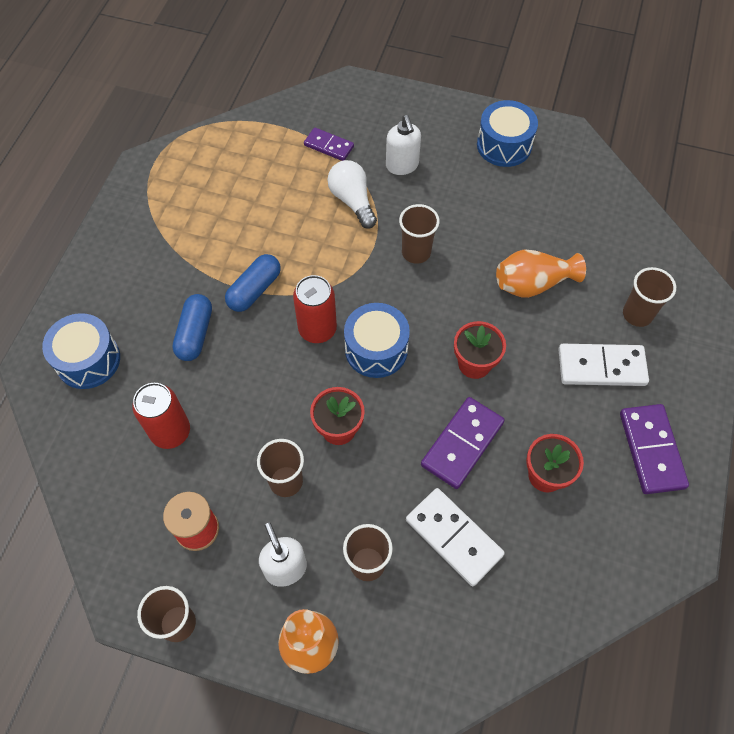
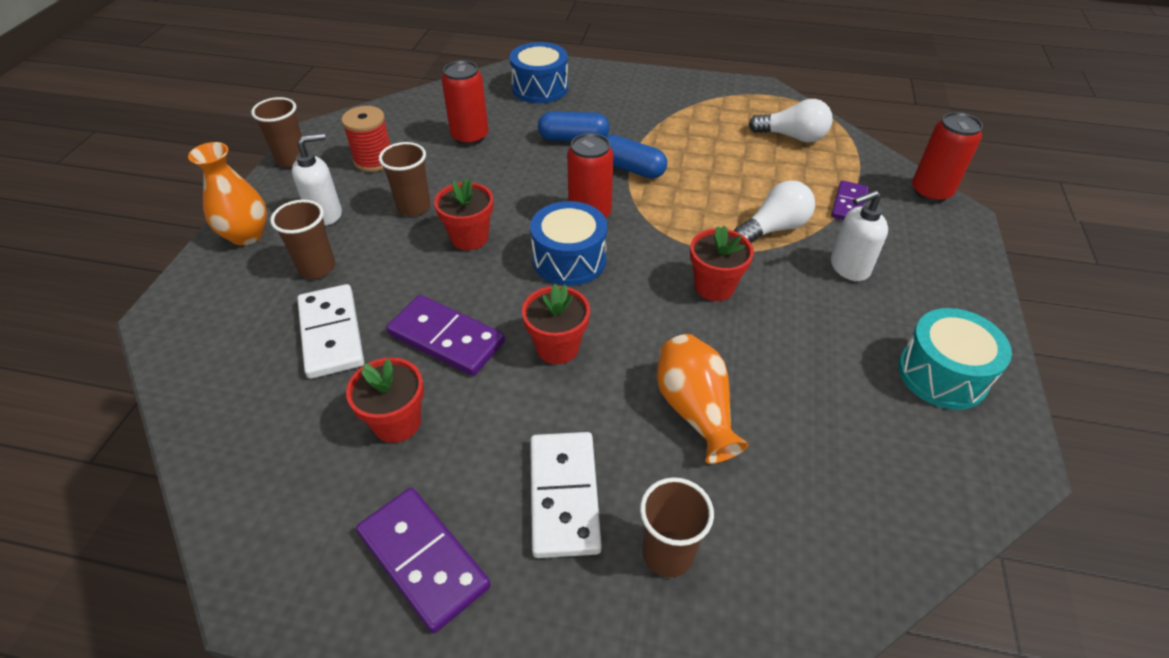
camera: 85 degrees right, 15 degrees down
(229, 160) = (792, 137): none -> white light bulb
(321, 92) = (930, 192): none -> red can
(416, 252) = (714, 287): brown cup -> red flower pot
(453, 537) = (331, 334): white domino -> white domino turned 60 degrees counterclockwise
(504, 145) = (942, 374): blue drum -> turquoise drum
(651, 450) = (423, 559): purple domino -> purple domino turned 60 degrees clockwise

